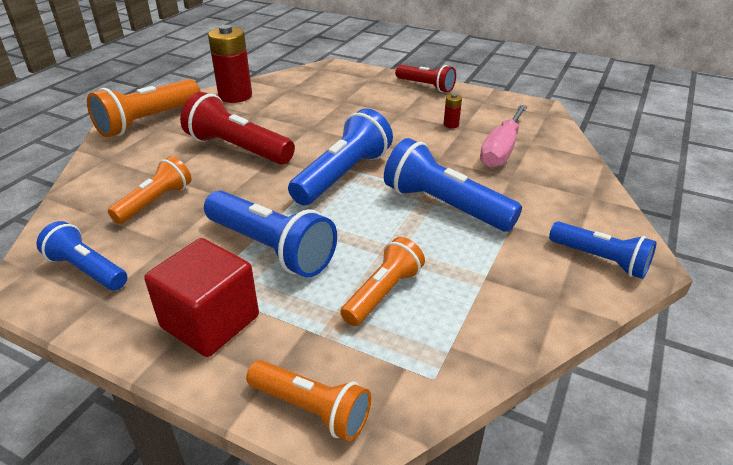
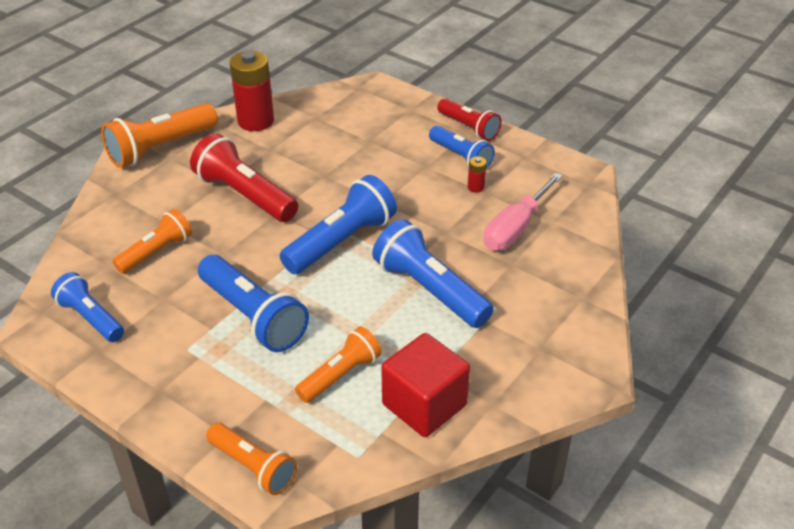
camera: 10 degrees right, 5 degrees up
(210, 322) = (188, 382): red cube -> red cube (424, 405)
(600, 260) = (554, 368): blue flashlight -> blue flashlight (461, 157)

